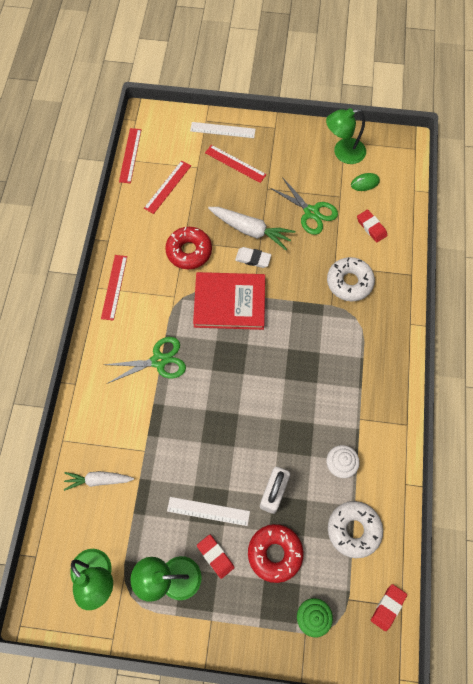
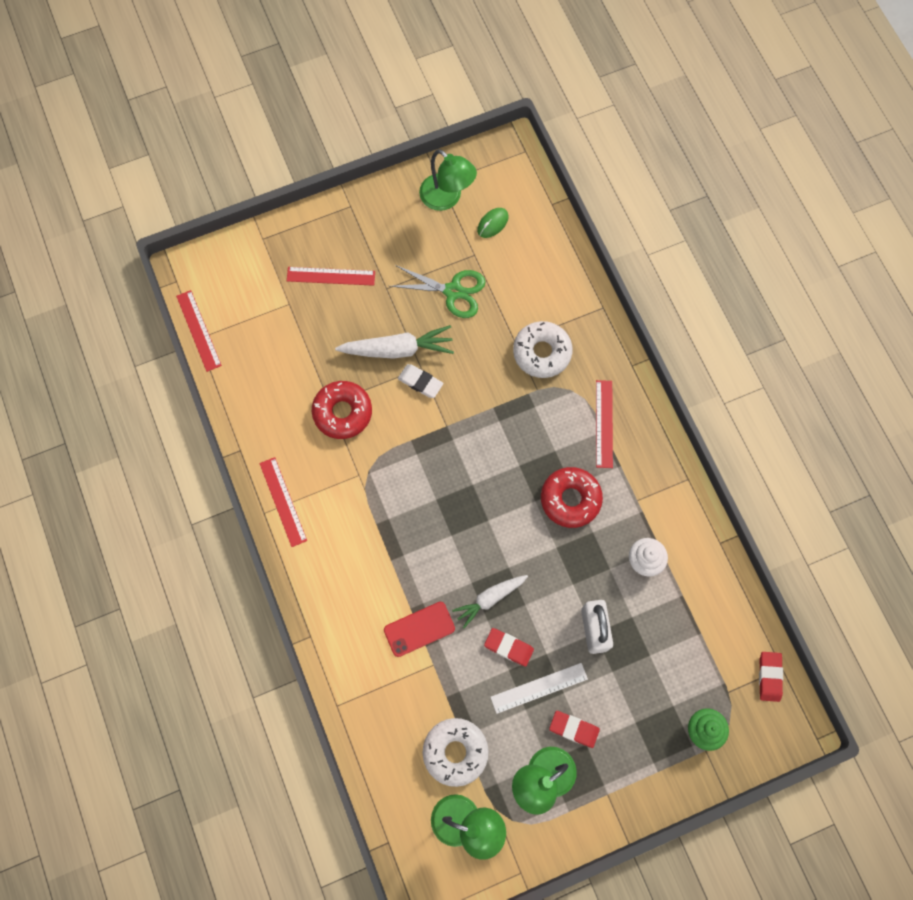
camera: 30 degrees left, 5 degrees up
(98, 480) = (404, 724): white carrot -> white carrot (490, 599)
(150, 421) = (419, 629): none -> red phone
(159, 361) = (387, 558): green scissors -> none
(167, 187) = (269, 347): red ruler -> red ruler (604, 423)
(222, 130) = (290, 241): white ruler -> none
(229, 302) = (425, 448): red book -> none
(253, 259) = (420, 382): white eraser -> white eraser turned 45 degrees clockwise
(275, 553) = (631, 690): red donut -> red donut (570, 499)
(343, 153) = (447, 198): green lamp -> green lamp turned 90 degrees counterclockwise
(353, 530) = (695, 620): white donut -> white donut (455, 752)
(371, 227) = (529, 274): red eraser -> red eraser (508, 647)

